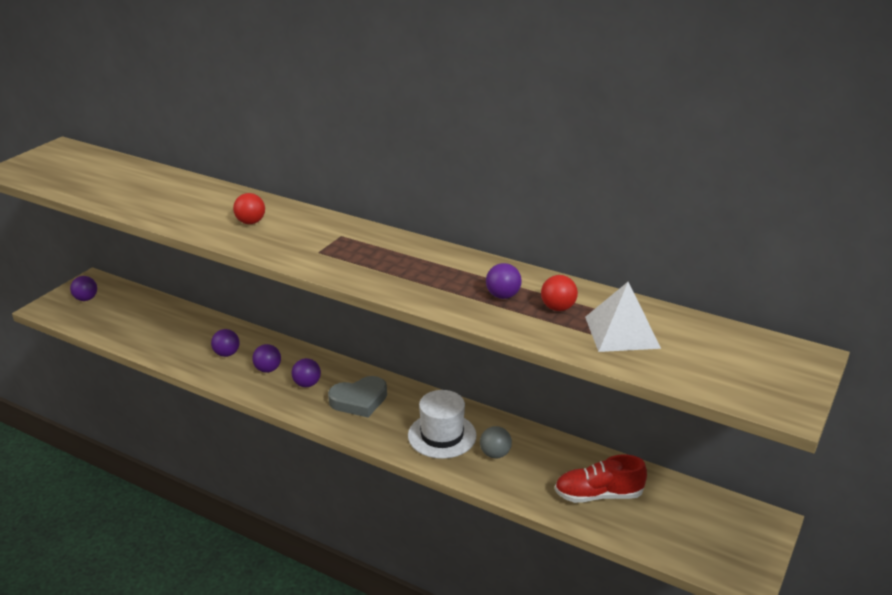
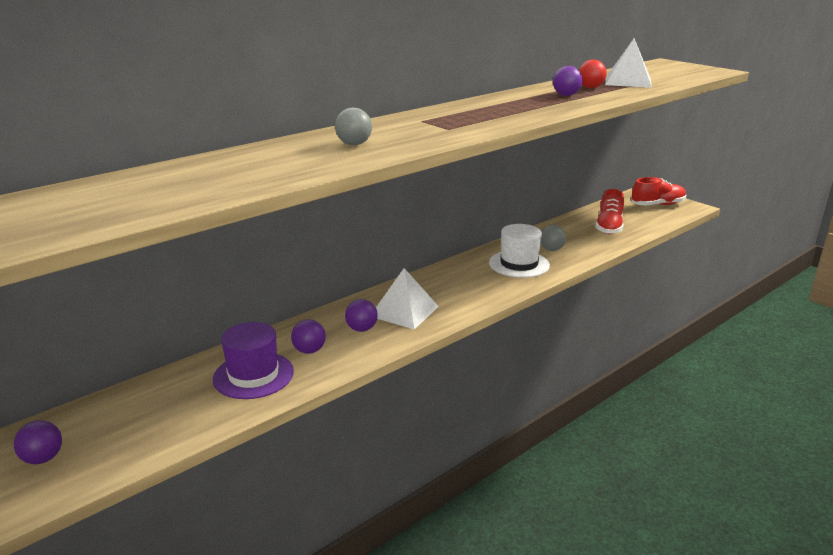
camera: 70 degrees left, 5 degrees down
(187, 340) = (253, 375): none -> purple hat
(251, 222) = (354, 144): red ball -> grey ball
(307, 384) = (404, 311): purple ball -> white pyramid
(359, 400) = (448, 290): grey heart -> none
(722, 538) = (657, 205): none -> red shoe

